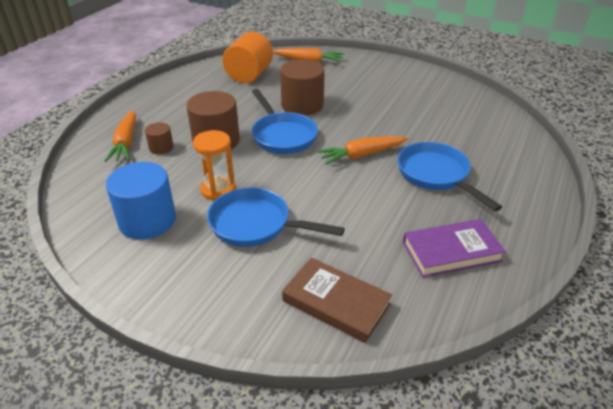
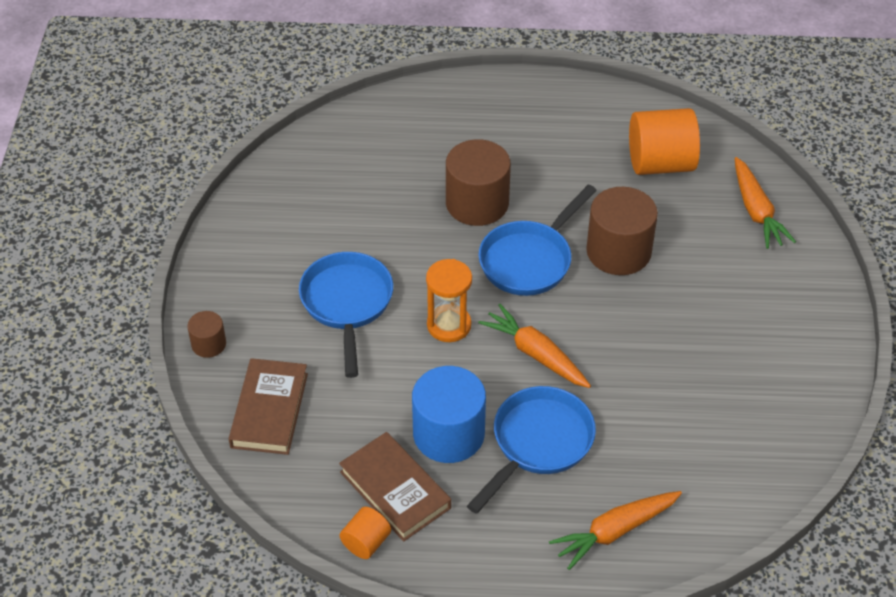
camera: 65 degrees right, 10 degrees up
(126, 143) = (423, 128): orange carrot -> orange carrot (614, 531)
(147, 220) = (306, 216): blue cylinder -> blue cylinder (448, 434)
(161, 147) = (432, 162): brown cylinder -> brown cylinder (208, 344)
(218, 190) = (386, 248): orange hourglass -> orange hourglass (449, 325)
(451, 252) = (395, 490): purple book -> brown book
(498, 282) = (366, 542): none -> orange cylinder

